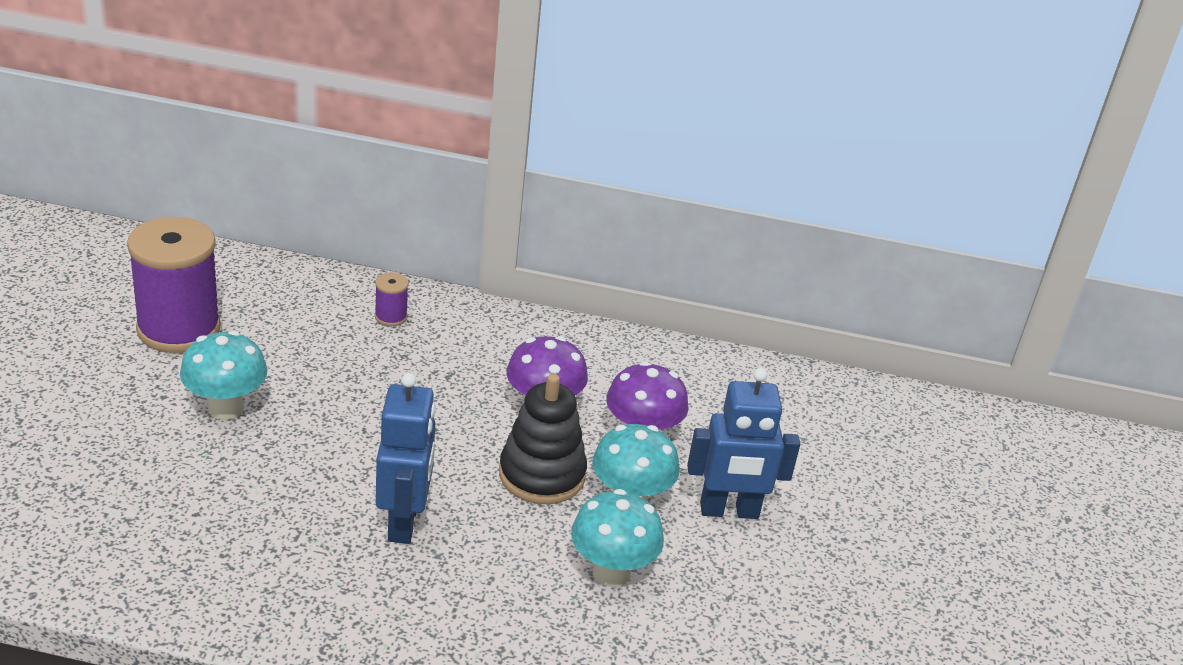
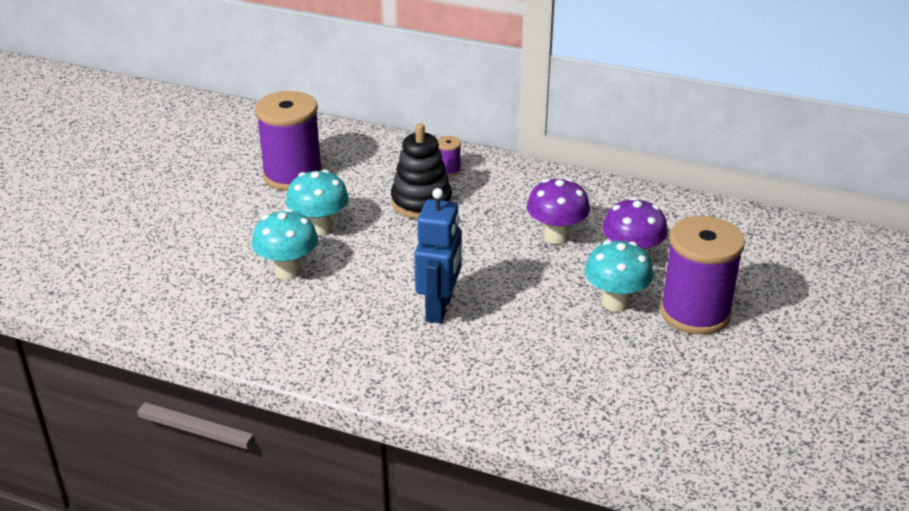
camera: 15 degrees right, 0 degrees up
(542, 475) = (549, 281): black stacking toy -> black stacking toy (421, 202)
(611, 573) = (593, 351): turquoise mushroom -> turquoise mushroom (288, 271)
(729, 511) = (695, 313): blue robot -> purple spool

